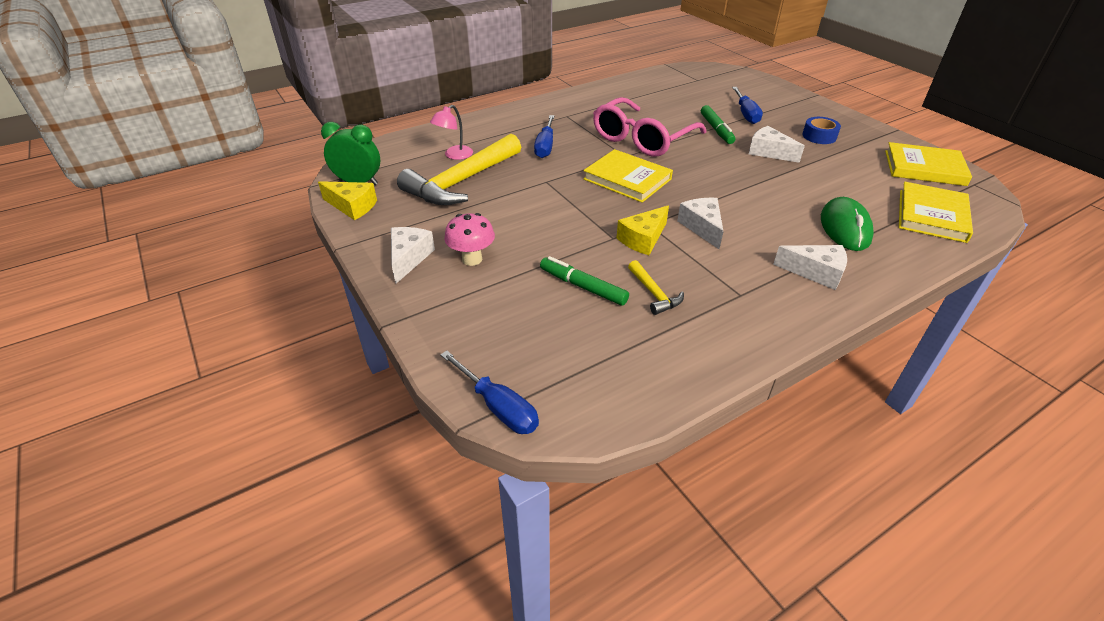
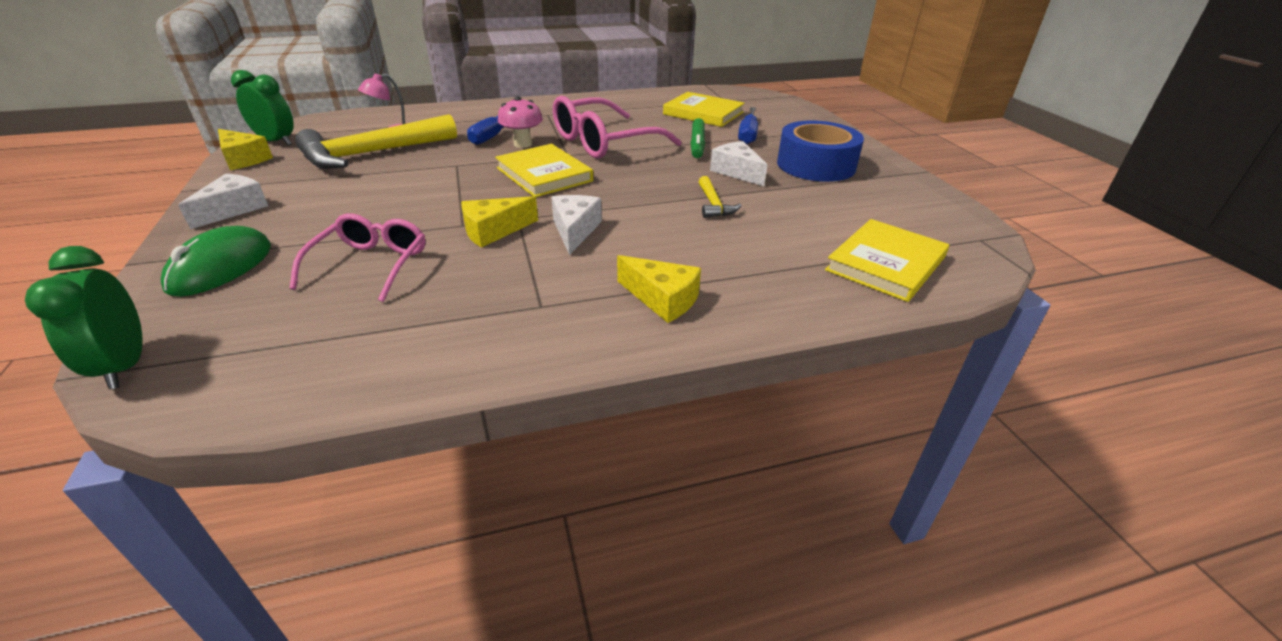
camera: 15 degrees right, 5 degrees down
(472, 259) = (292, 220): pink mushroom -> pink mushroom (522, 144)
(498, 406) = (124, 366): blue screwdriver -> green clock
(583, 287) = (370, 265): green marker -> pink glasses
(654, 293) = (440, 286): yellow hammer -> yellow hammer (713, 204)
(815, 272) = (662, 299): white cheese -> yellow cheese
(819, 136) = (816, 165): blue tape -> blue tape, size x1.91
(845, 228) = (751, 259): green mouse -> green mouse (221, 267)
(924, 168) = (924, 213): yellow book -> yellow book (703, 113)

